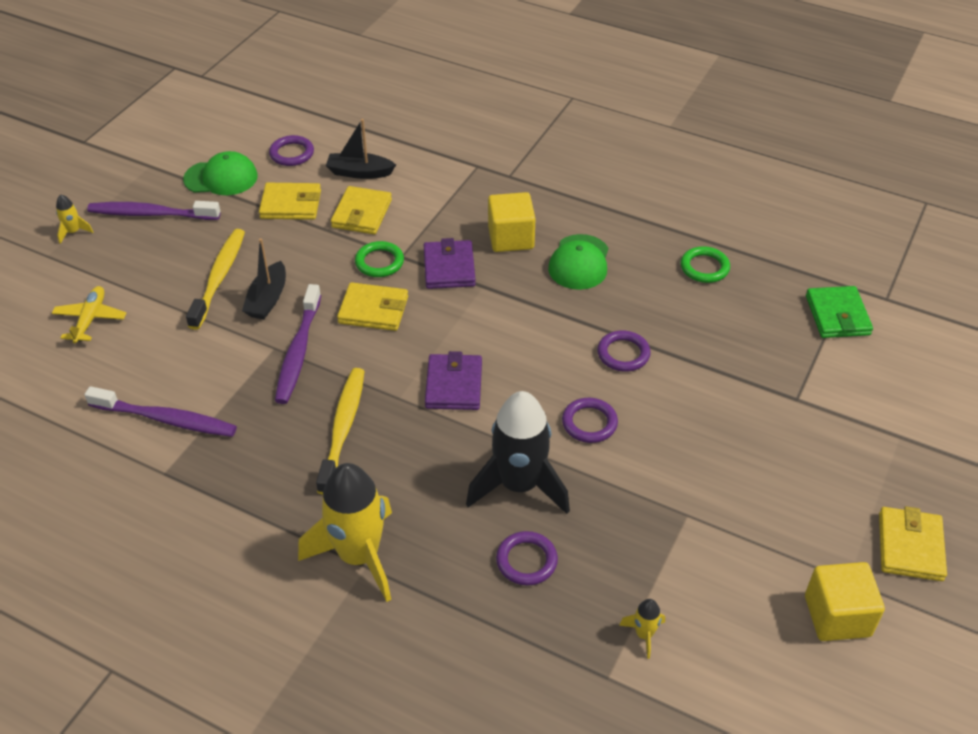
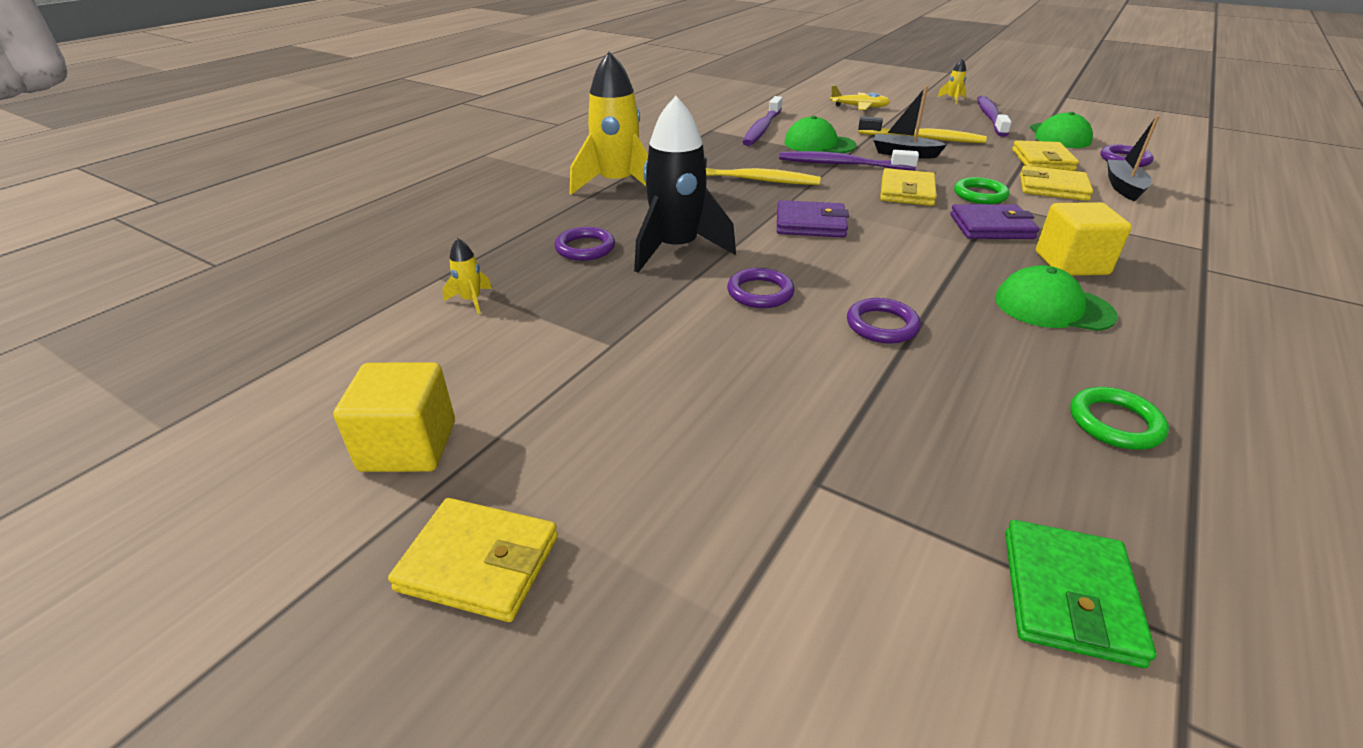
camera: 95 degrees right, 10 degrees down
(230, 367) = (819, 144): none -> green cap
(837, 315) = (1069, 595): green wallet -> green wallet turned 75 degrees counterclockwise

